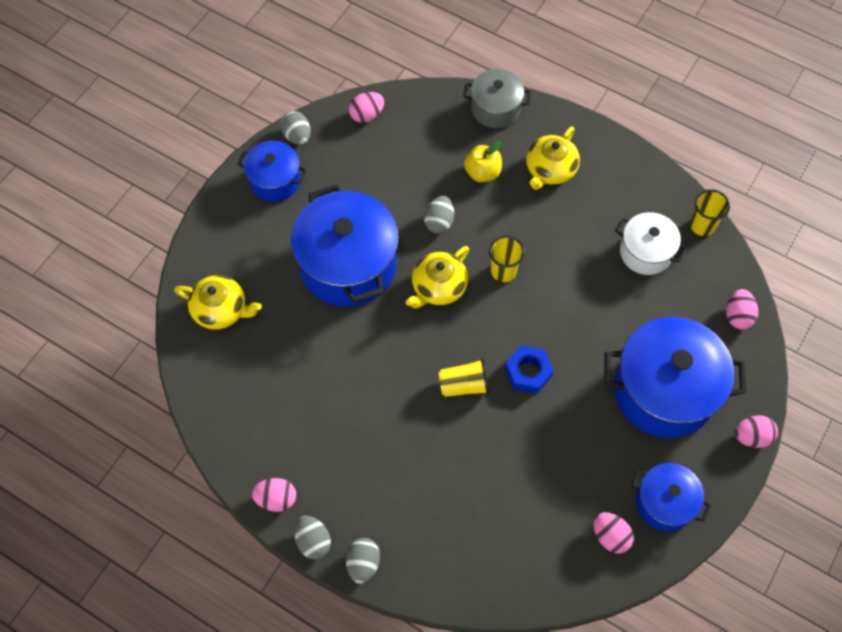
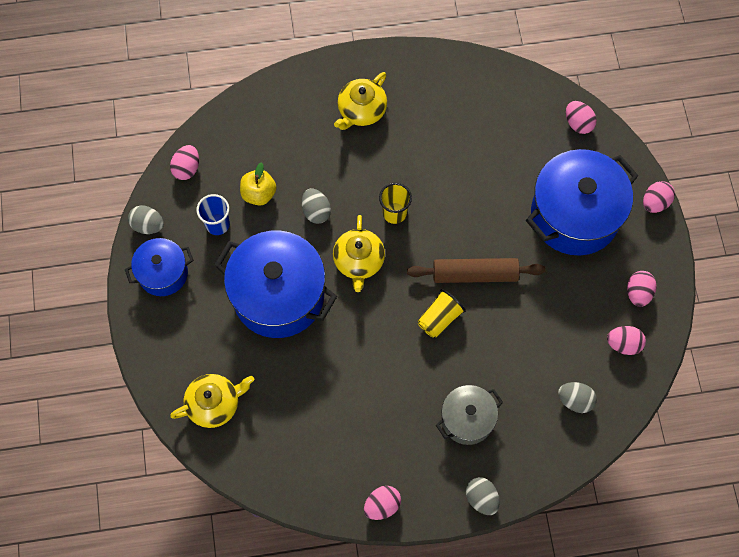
camera: 40 degrees left, 5 degrees up
(313, 541) = (434, 512): grey egg -> grey egg (575, 400)
(351, 174) = (217, 224): none -> blue cup
(482, 172) = (314, 149): yellow apple -> yellow apple (259, 194)
(495, 108) = (280, 92): grey pot -> grey pot (467, 419)
(528, 372) = (475, 274): blue nut -> brown rolling pin
(550, 169) = (361, 110): yellow teapot -> yellow teapot turned 45 degrees clockwise
(645, 252) = (480, 123): white pot -> none
(664, 503) = (638, 293): blue pot -> pink egg
(702, 225) = (501, 74): yellow cup -> none

